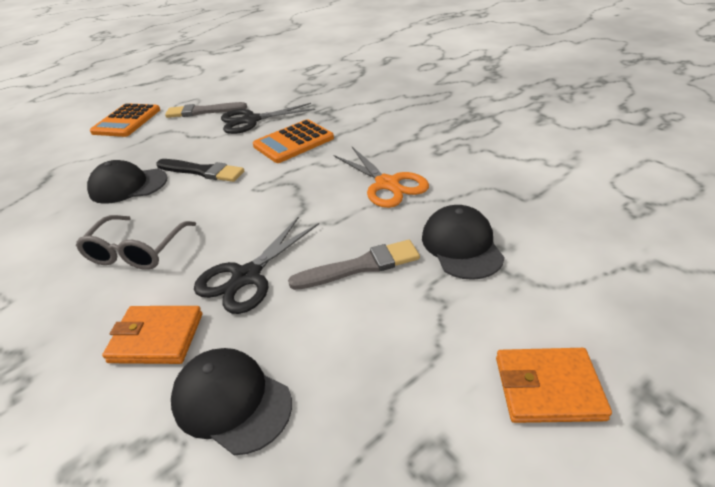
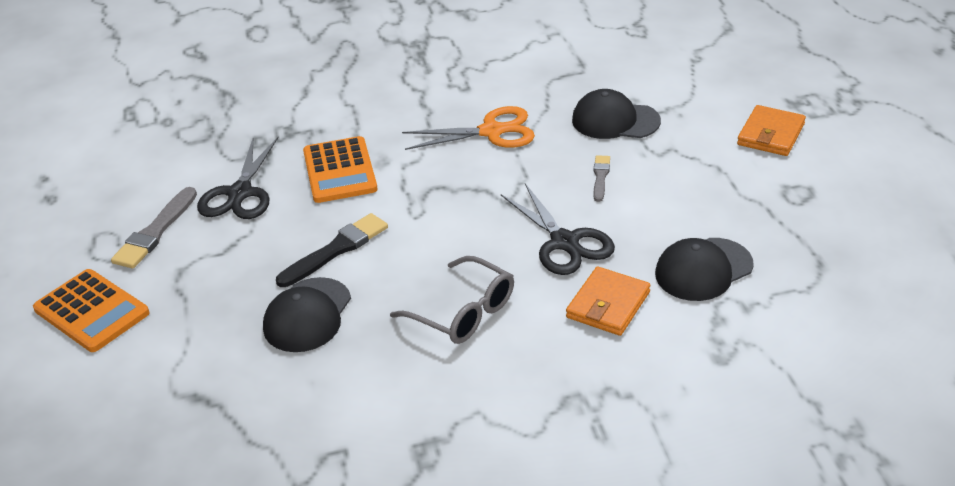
camera: 65 degrees left, 0 degrees up
(360, 266) = (600, 177): grey brush -> grey brush, size x0.58

